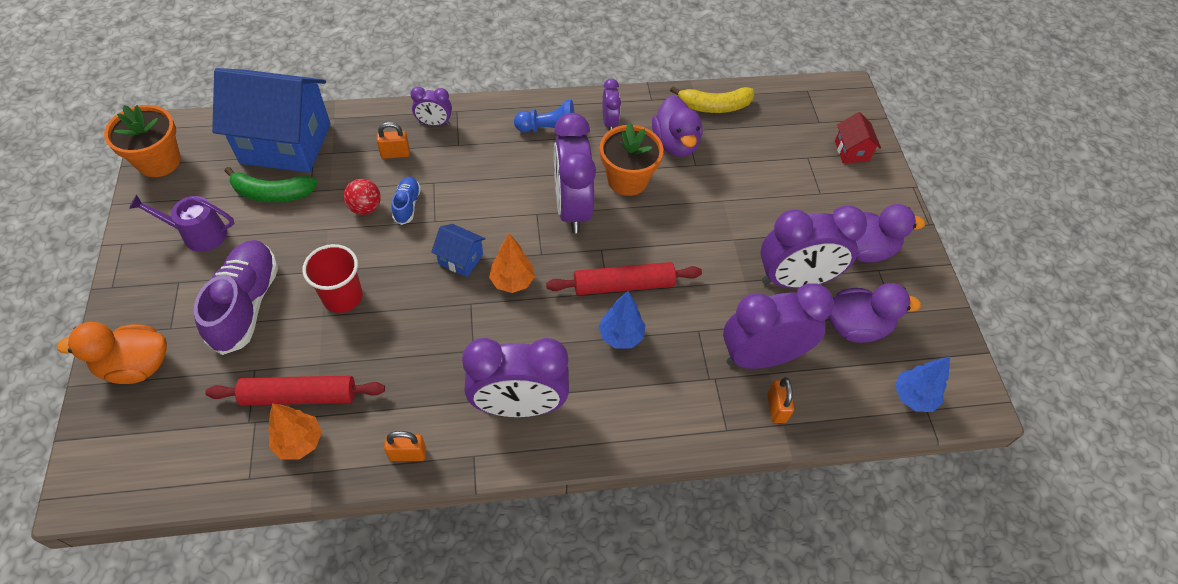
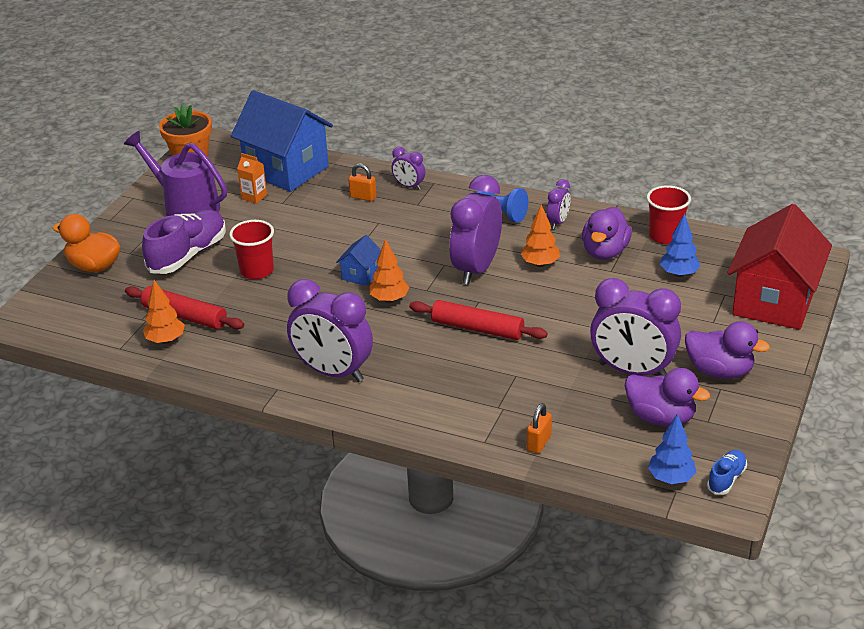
camera: 35 degrees right, 20 degrees down
(199, 234) = (186, 206): purple watering can -> purple watering can, size x1.59
(272, 193) = (254, 197): green banana -> orange carton
(365, 207) = (314, 224): red ball -> none
(407, 205) = (346, 231): blue shoe -> blue shoe (726, 479)
(408, 454) = (232, 371): orange padlock -> none
(461, 259) = (361, 274): blue house -> blue house turned 60 degrees clockwise
(621, 336) = (448, 358): blue tree -> blue tree (679, 274)
(627, 180) = (540, 264): orange flower pot -> orange tree
(714, 106) = (665, 236): yellow banana -> red cup
(761, 357) = (555, 408): purple clock -> none
(851, 151) = (774, 302): red house -> red house, size x2.33

